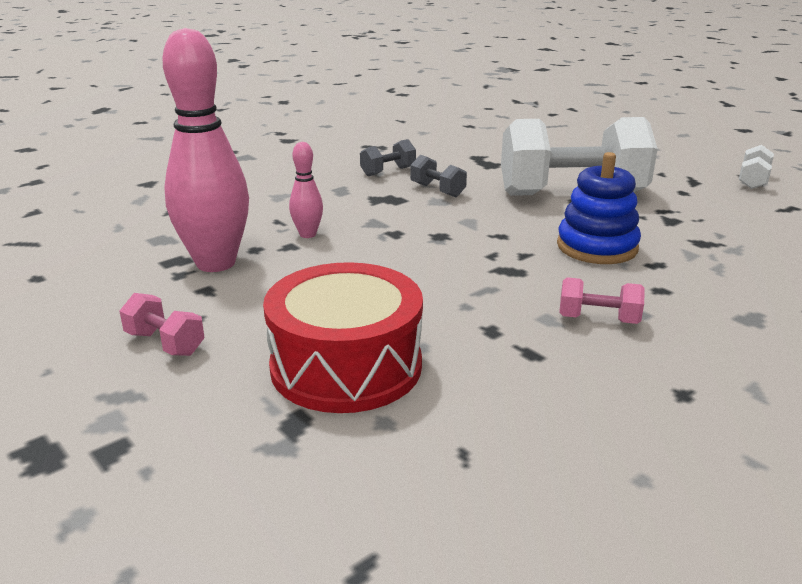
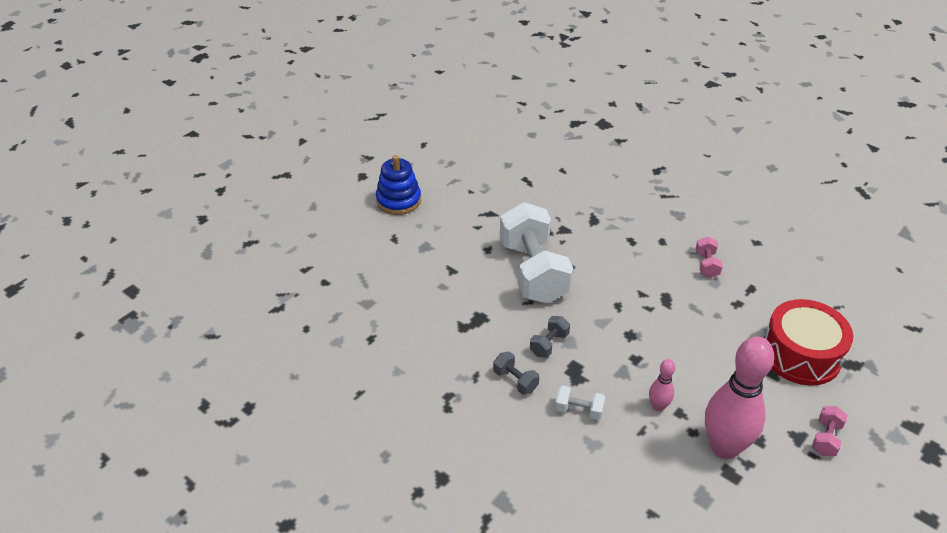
camera: 100 degrees left, 15 degrees up
(597, 247) = (618, 262): blue stacking toy -> blue stacking toy (398, 200)
(753, 181) = (482, 187): white dumbbell -> white dumbbell (578, 410)

